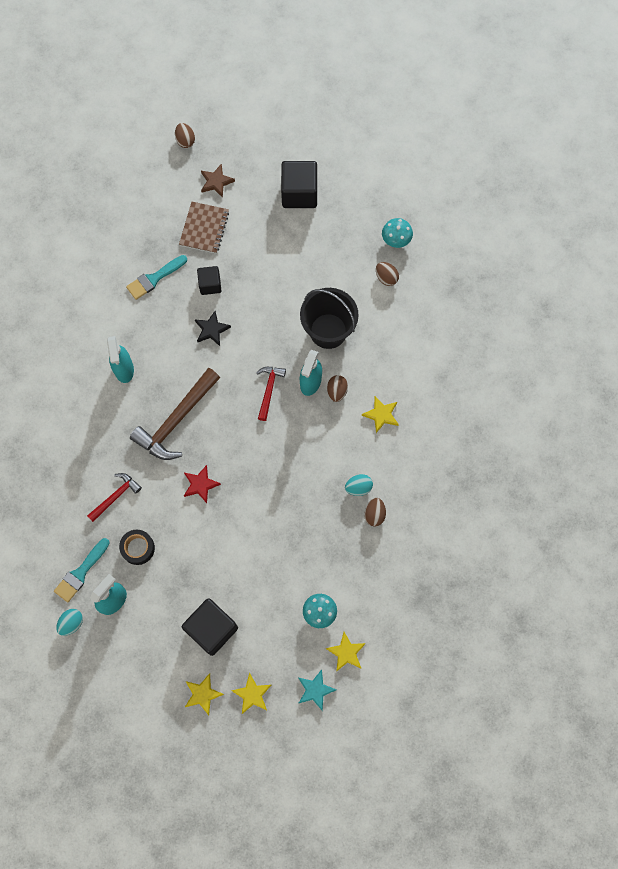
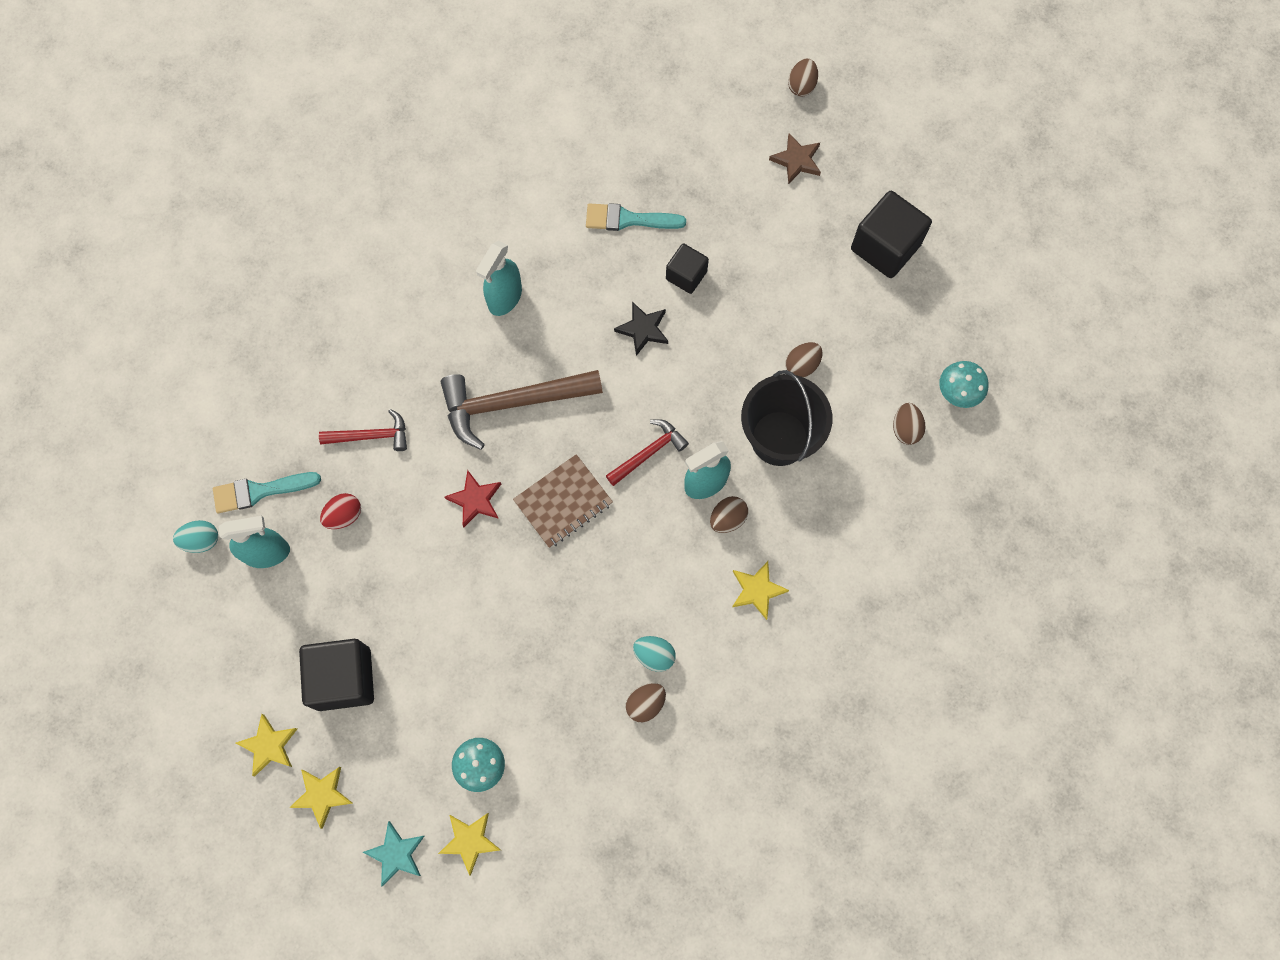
camera: 40 degrees right, 0 degrees up
(138, 548) = (344, 515): black tape -> red egg
(204, 228) = (736, 205): brown notebook -> brown notebook (563, 502)
(308, 285) = (802, 365): none -> brown egg

